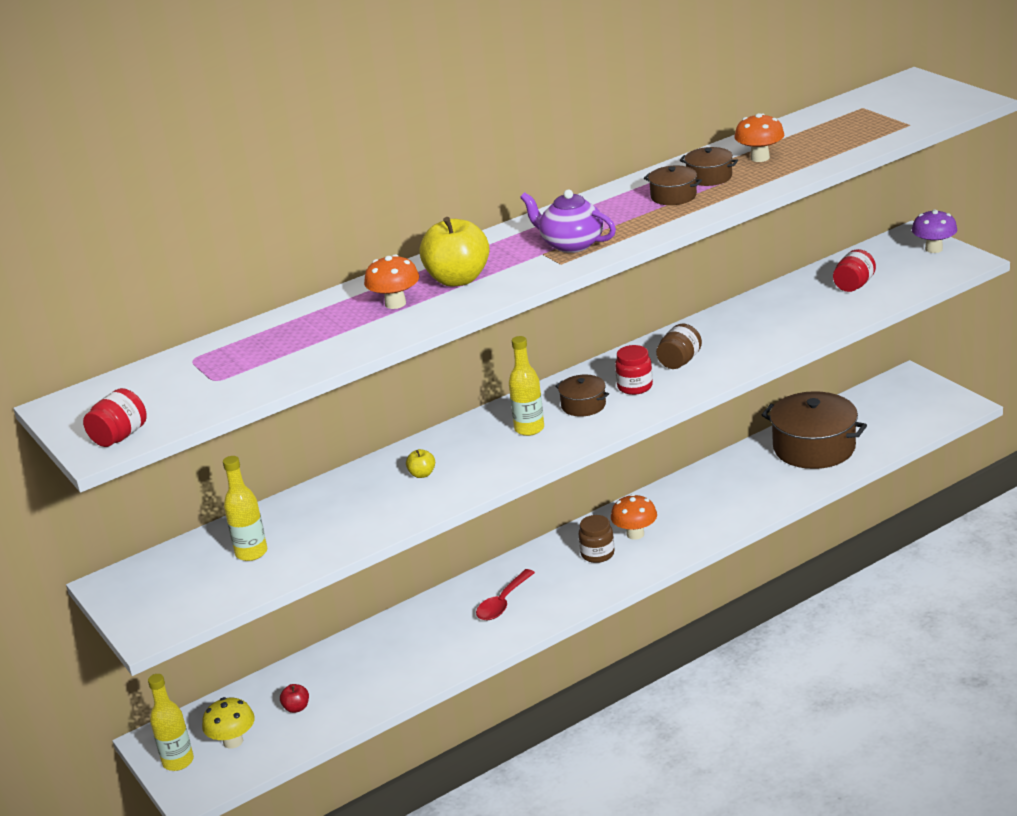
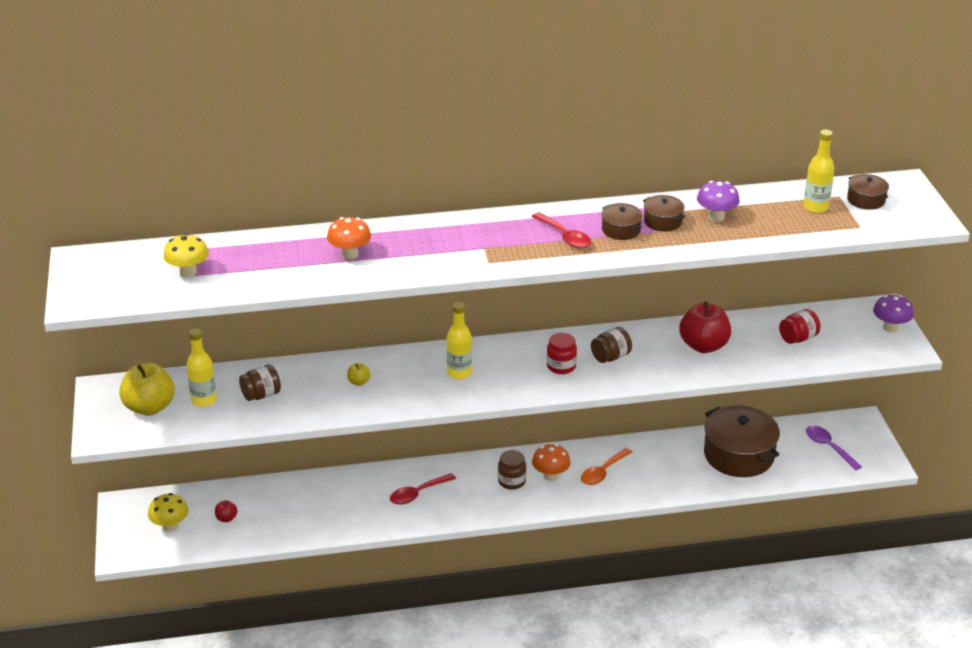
camera: 20 degrees right, 5 degrees up
(120, 436) = (94, 298): red jar -> none
(178, 761) = (127, 526): yellow bottle -> yellow bottle (815, 207)
(216, 377) = (188, 272): none -> yellow mushroom
(317, 524) = (261, 395): none -> brown jar
(458, 279) = (408, 249): yellow apple -> yellow apple (149, 407)
(571, 244) = (510, 247): purple teapot -> none
(583, 405) = (512, 368): brown pot -> brown pot (866, 200)
(620, 218) = (565, 237): none -> red spoon
(688, 511) = (603, 472): none -> orange spoon
(760, 158) = (716, 217): orange mushroom -> purple mushroom
(766, 321) = (703, 346): none -> red apple
(896, 410) = (828, 447): none -> purple spoon

